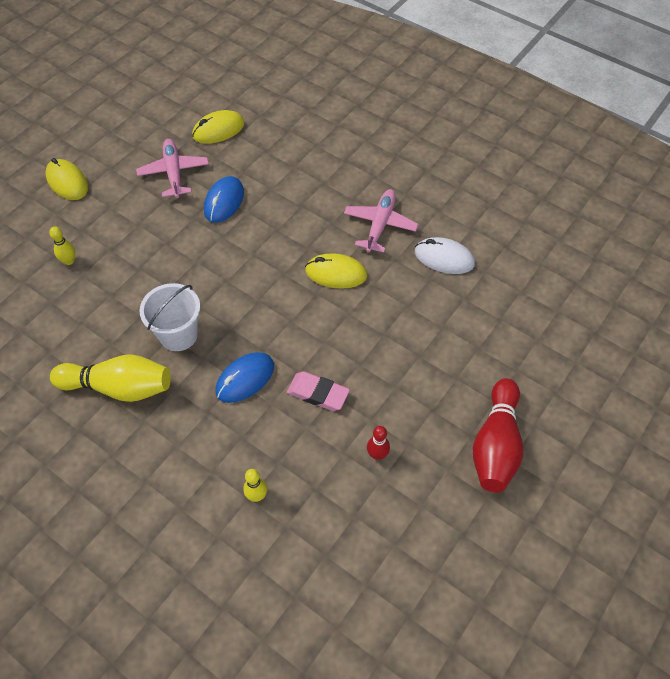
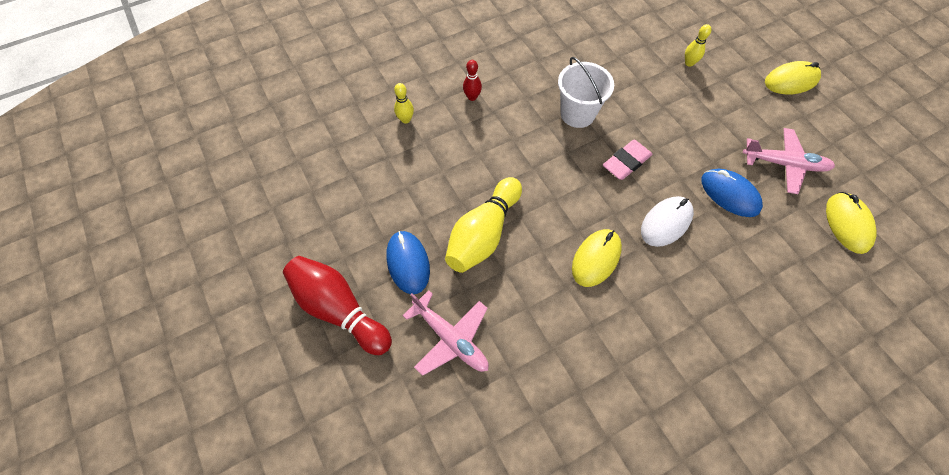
camera: 115 degrees right, 5 degrees up
(119, 387) = (544, 65): yellow bowling pin -> yellow bowling pin (483, 234)
(245, 379) = (510, 145): blue mouse -> blue mouse (408, 263)
(318, 393) = (469, 191): pink eraser -> pink eraser (626, 162)
(377, 454) = (389, 211): red bowling pin -> red bowling pin (472, 97)
(380, 225) = (648, 332): pink plane -> pink plane (450, 338)
(444, 258) = (574, 379): white mouse -> white mouse (666, 222)

